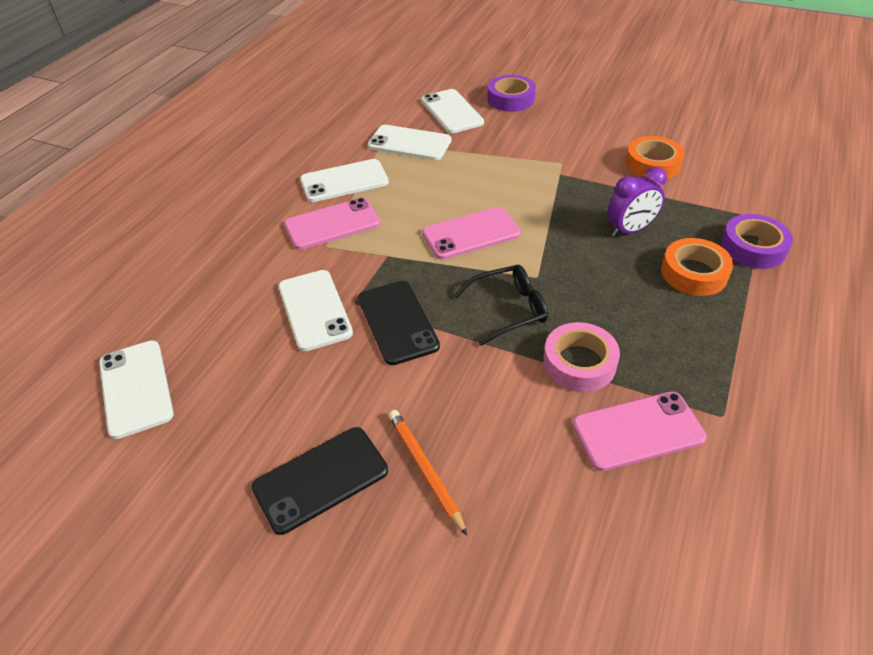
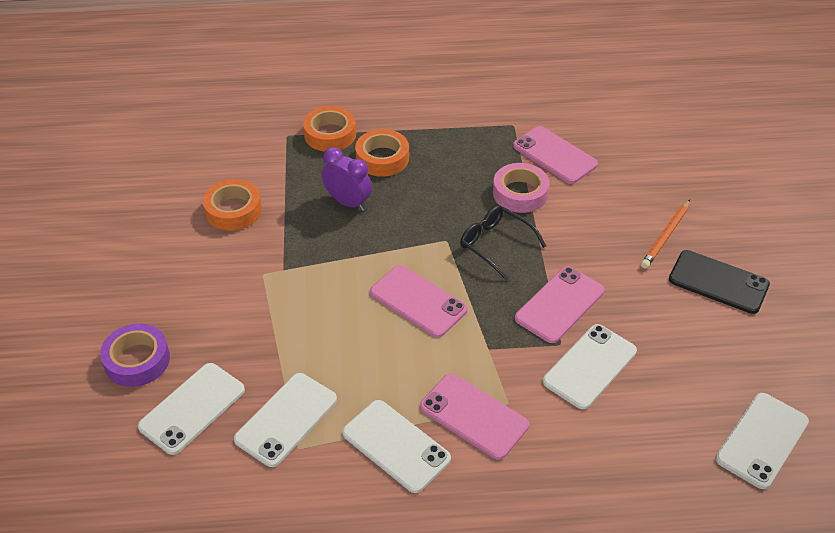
camera: 120 degrees left, 0 degrees up
(397, 322) = (559, 304): black phone -> pink phone
(409, 143) = (286, 419): white phone -> white phone turned 45 degrees clockwise
(753, 247) = (330, 134): purple tape -> orange tape

